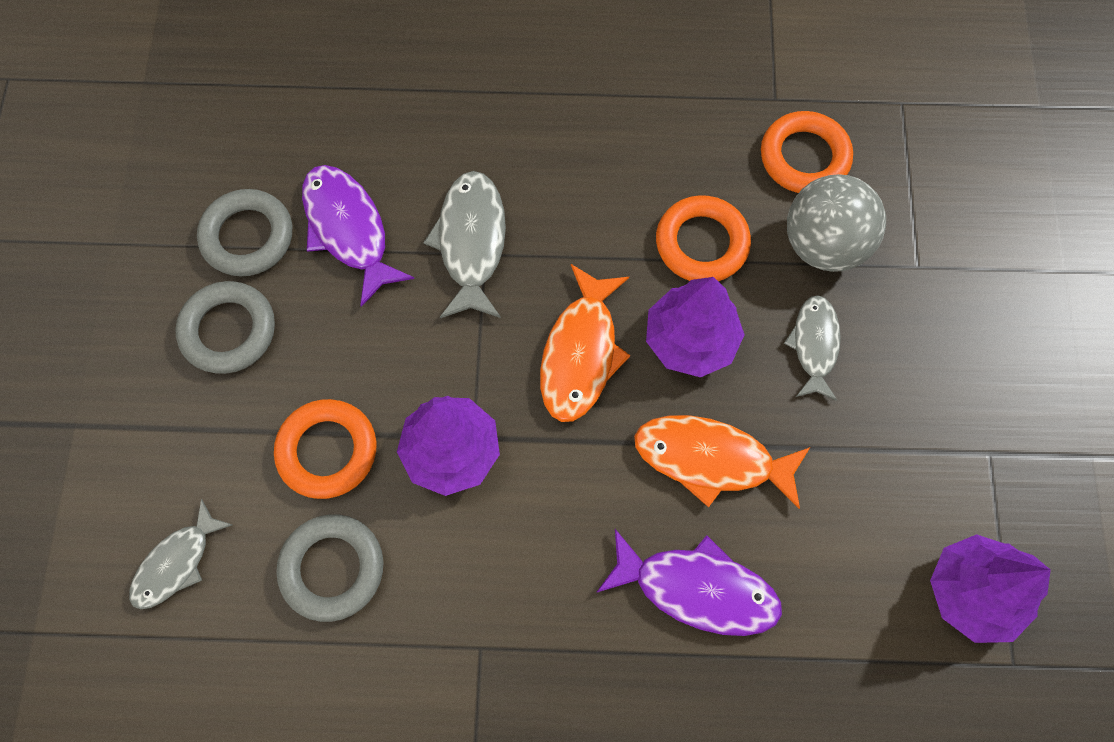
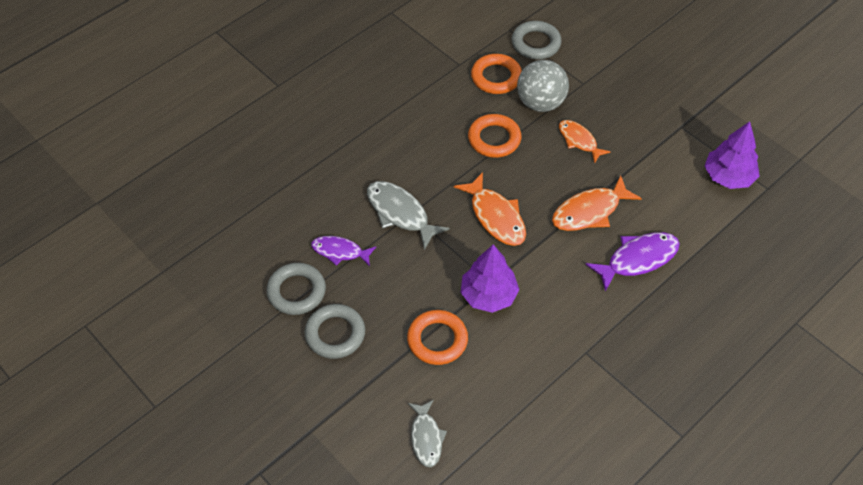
camera: 45 degrees left, 15 degrees down
(332, 568) = (494, 379): grey ring -> grey ring (536, 43)
(349, 230) = (340, 252): purple fish -> purple fish, size x0.66
(690, 340) = (532, 177): purple tree -> none
(814, 345) = (579, 141): grey fish -> orange fish

